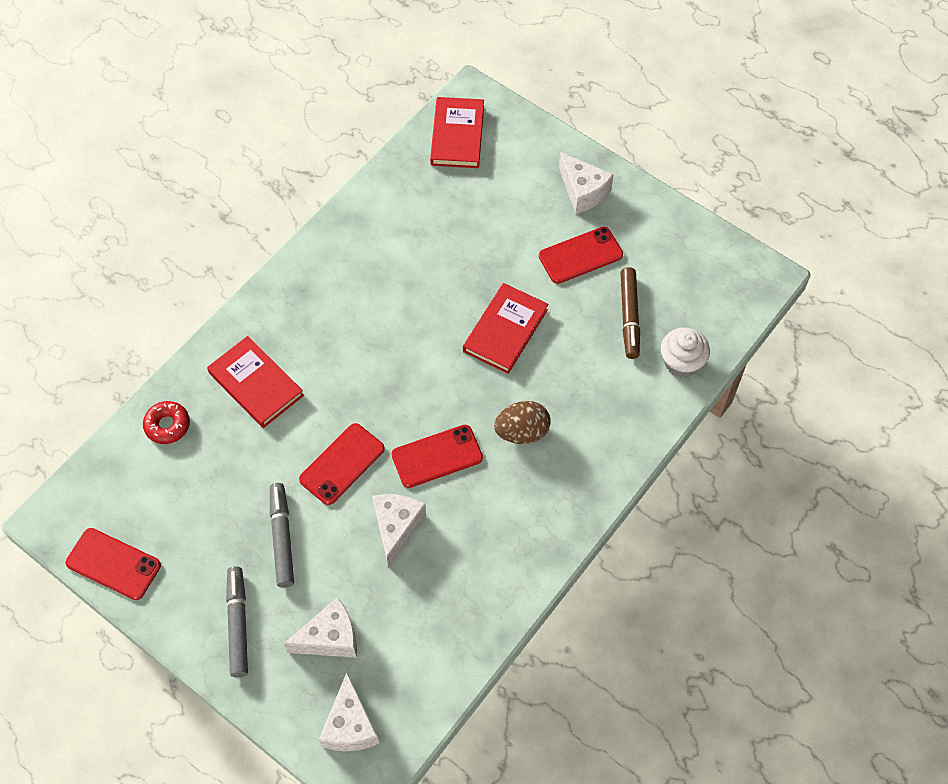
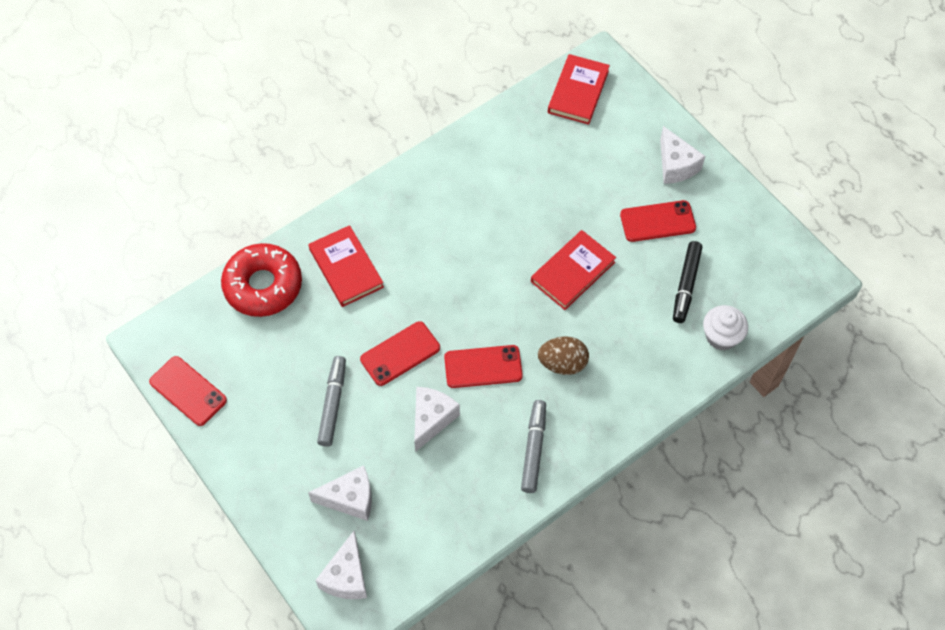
camera: 15 degrees right, 0 degrees up
(167, 425) = (263, 285): red donut -> red donut, size x1.98
(238, 624) = (276, 467): grey marker -> grey marker (533, 449)
(629, 317) = (686, 285): brown marker -> black marker

